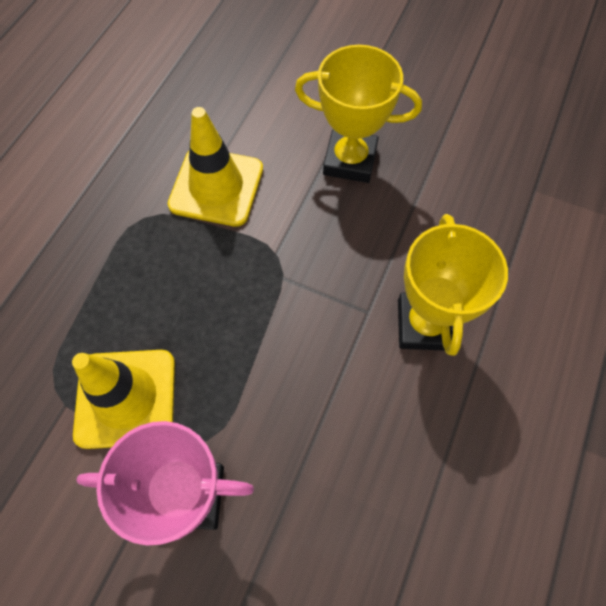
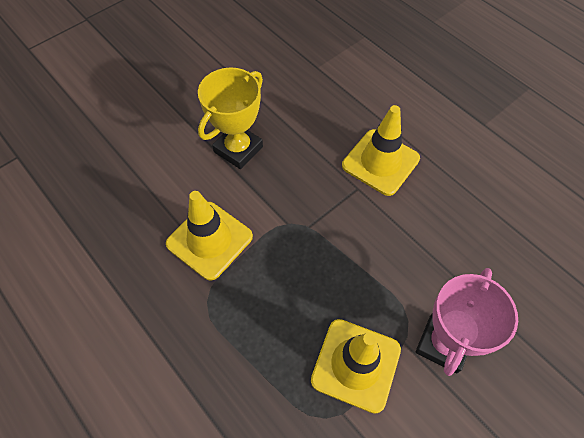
camera: 65 degrees left, 5 degrees down
(425, 324) = (380, 162): yellow trophy -> yellow traffic cone

